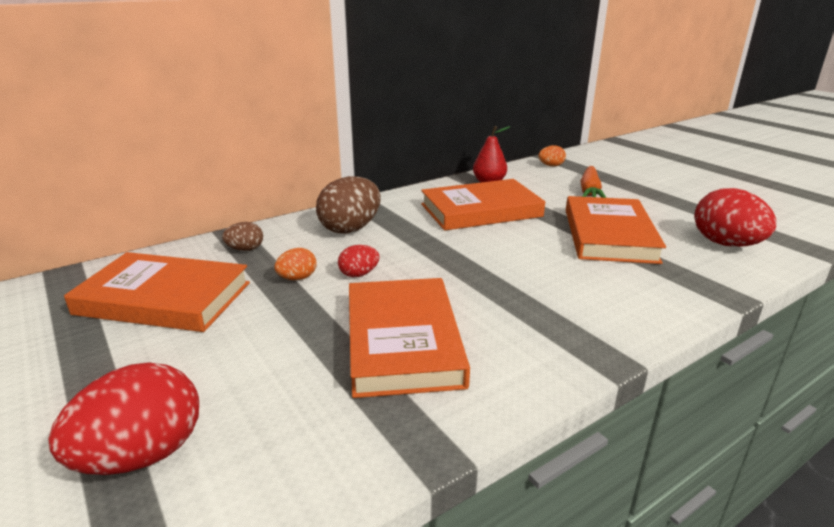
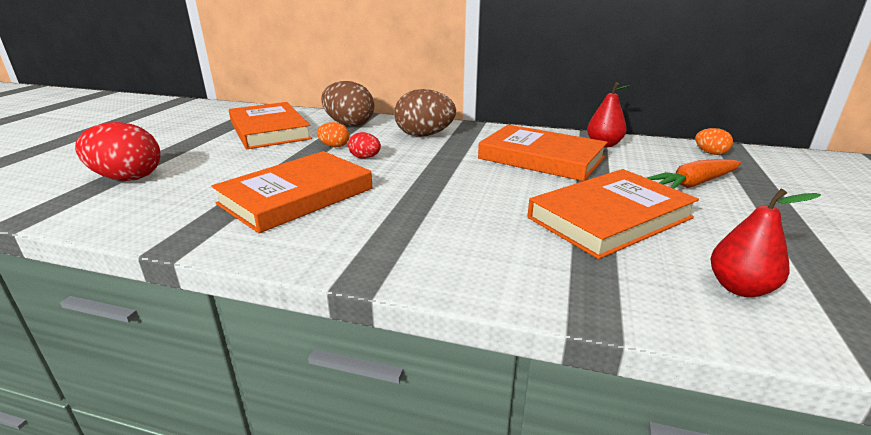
camera: 50 degrees right, 0 degrees up
(245, 249) = (349, 124): brown egg -> brown egg, size x1.97
(726, 244) = (739, 288): red egg -> red pear

